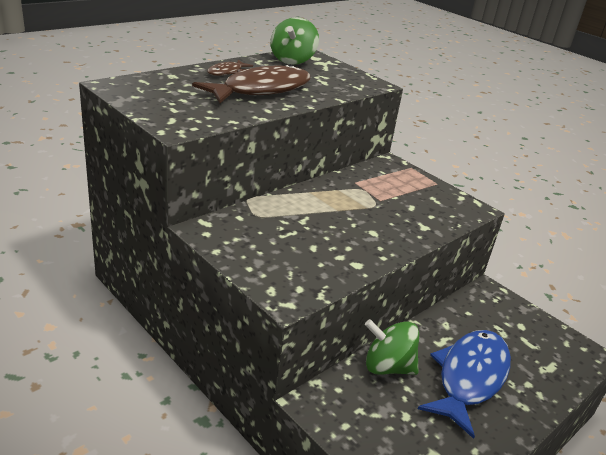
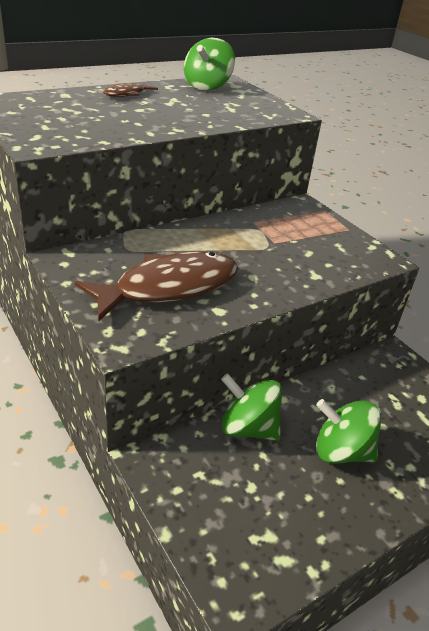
camera: 10 degrees right, 5 degrees up
(261, 90) = (155, 113): brown fish -> brown fish (169, 287)
(469, 377) = (341, 451): blue fish -> green spinning top

